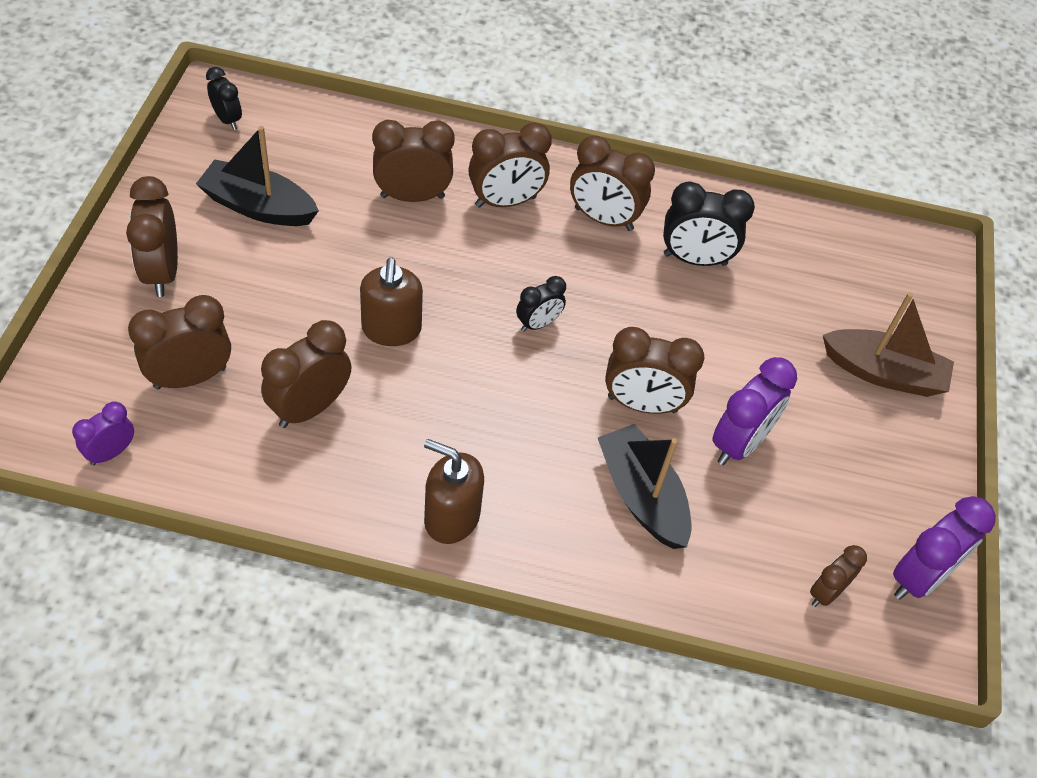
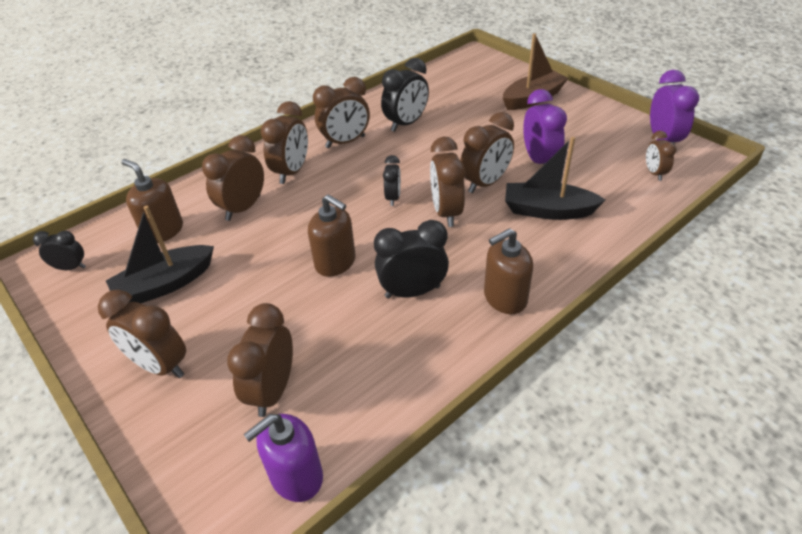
camera: 45 degrees left, 10 degrees down
(111, 452) = (296, 476): purple clock -> purple soap dispenser
(309, 408) = (361, 332): brown clock -> brown clock (446, 212)
(327, 154) = (163, 231): none -> brown soap dispenser
(398, 424) = (412, 292): none -> black clock

